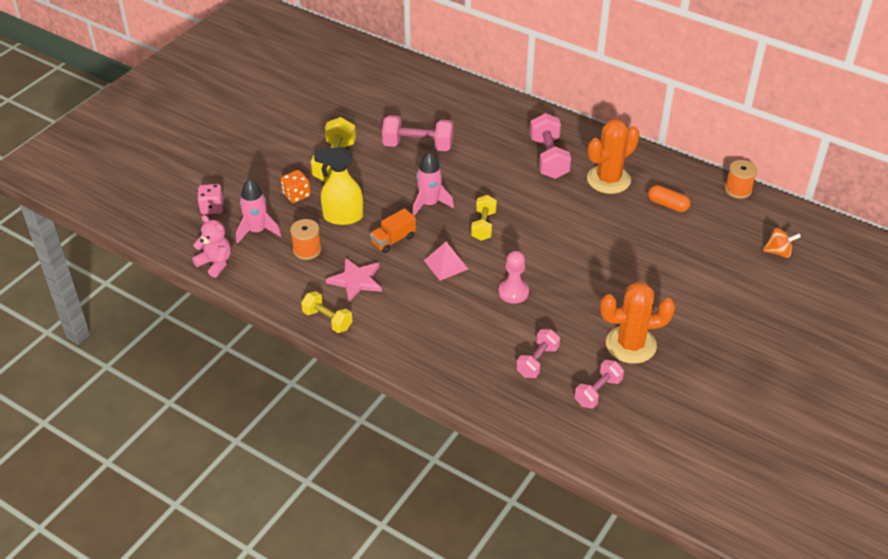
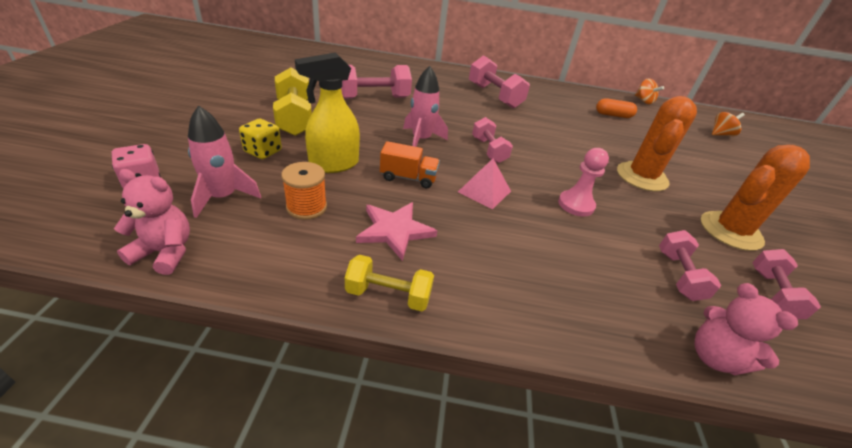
camera: 30 degrees left, 5 degrees down
(296, 195) = (263, 151): orange dice -> yellow dice
(393, 240) = (408, 178): orange truck -> orange truck turned 105 degrees counterclockwise
(483, 226) = (489, 150): yellow dumbbell -> pink dumbbell
(500, 408) = (714, 357): none -> pink teddy bear
(608, 179) = (553, 104): orange cactus -> orange cactus (642, 177)
(738, 190) = (643, 101): orange spool -> orange spinning top

